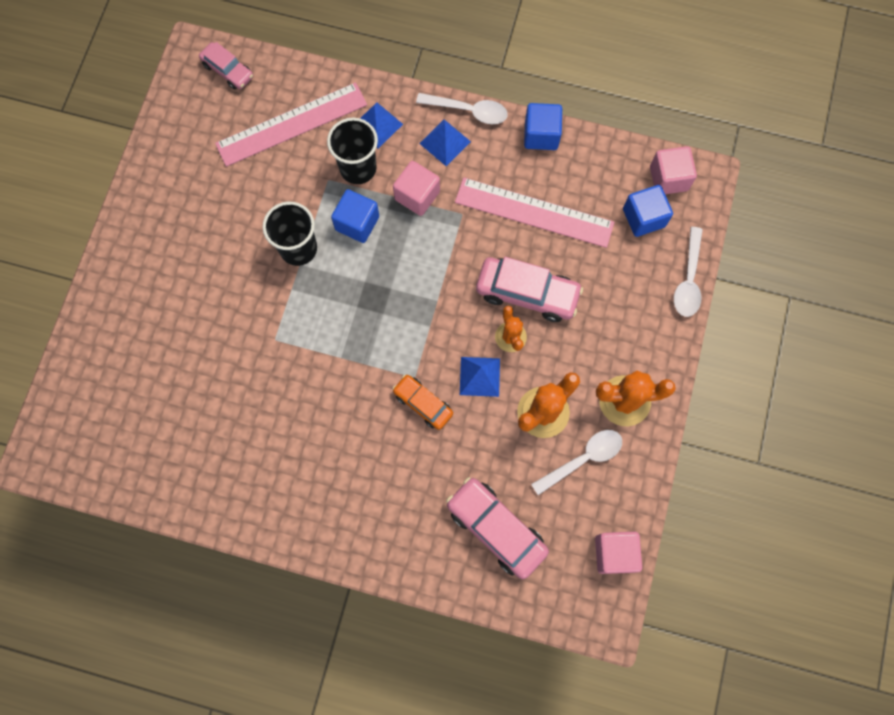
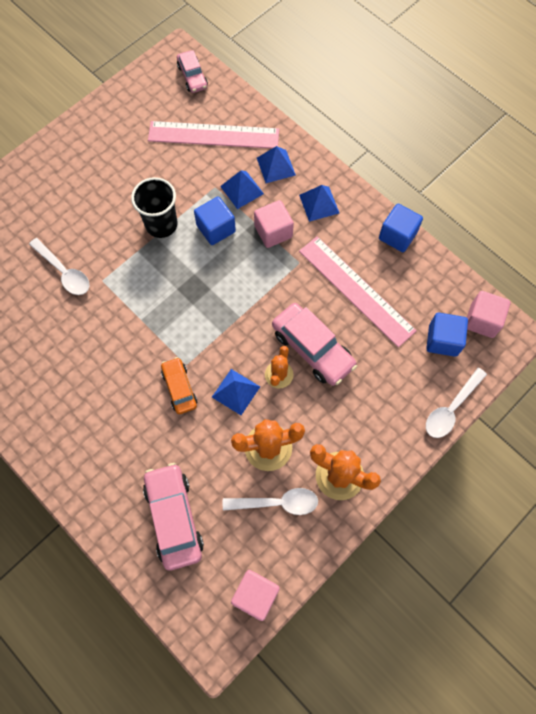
camera: 30 degrees right, 5 degrees down
(358, 168) = (242, 190): black cup -> blue pyramid
(468, 111) = (351, 190): white spoon -> white spoon (64, 272)

